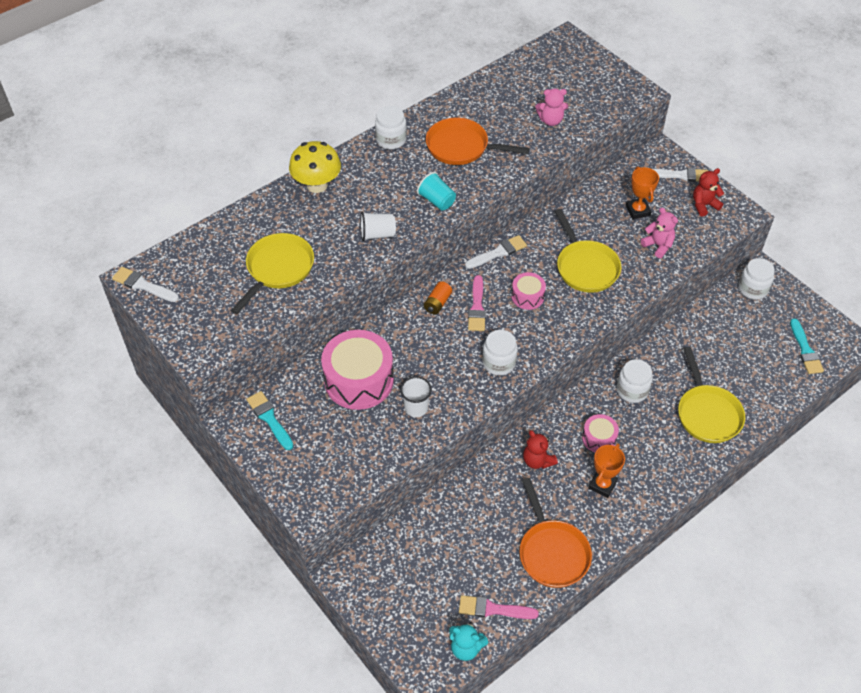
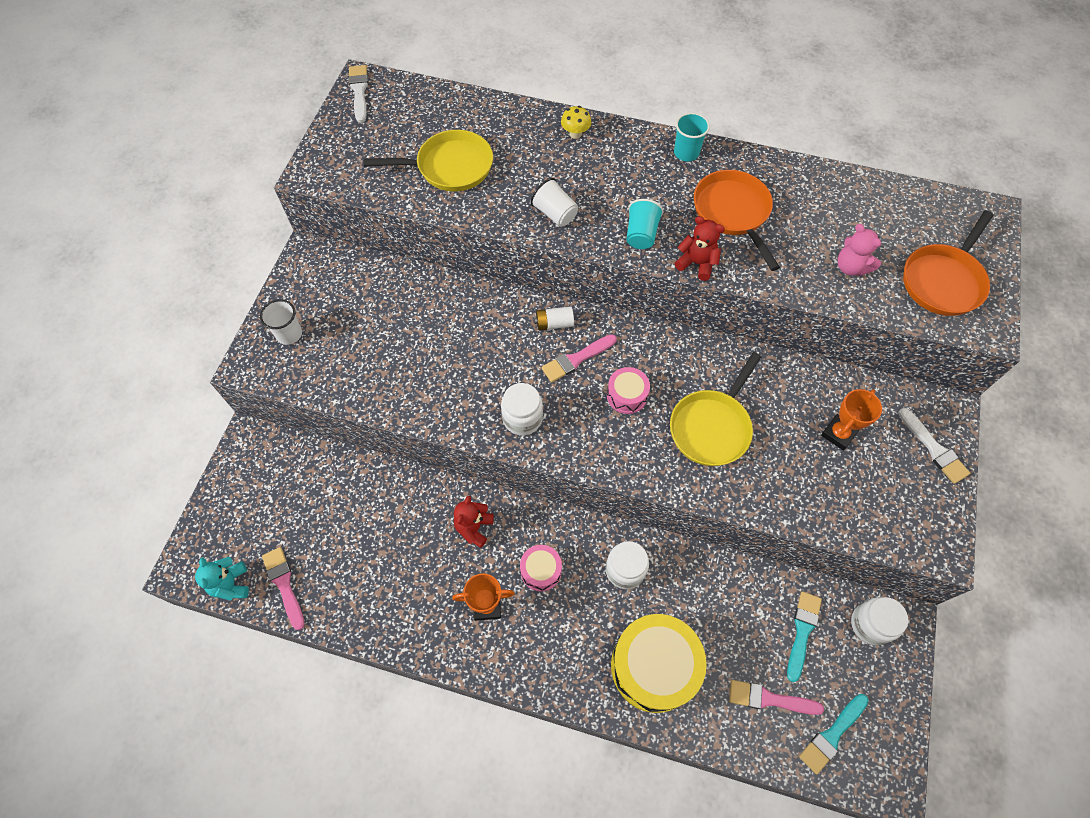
camera: 55 degrees right, 10 degrees up
(269, 419) = (327, 276): turquoise brush -> turquoise brush (802, 631)
(317, 185) = (575, 133): yellow mushroom -> yellow mushroom, size x0.51
(359, 380) = (416, 315): pink drum -> none
(391, 140) = (686, 153): white jar -> turquoise cup
(416, 408) = (417, 379): white cup -> white cup (289, 334)
(437, 303) = (554, 324): orange battery -> white battery
(498, 252) = (661, 337): white brush -> none
(552, 552) = (377, 602): orange pan -> orange pan (943, 281)
(658, 245) = (806, 482): pink teddy bear -> none
(704, 205) = (913, 499): red teddy bear -> red teddy bear (696, 264)
(707, 413) = (654, 666): yellow pan -> yellow drum
(765, 367) = (769, 699): none -> pink brush

